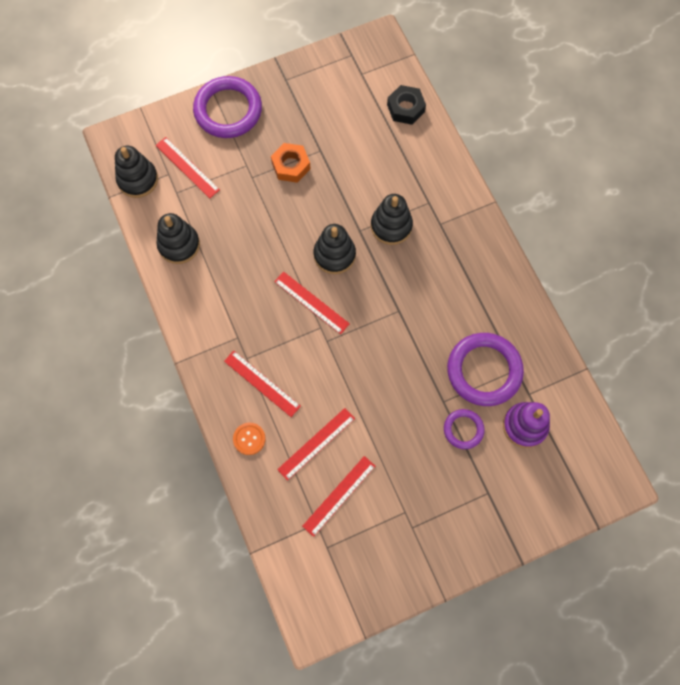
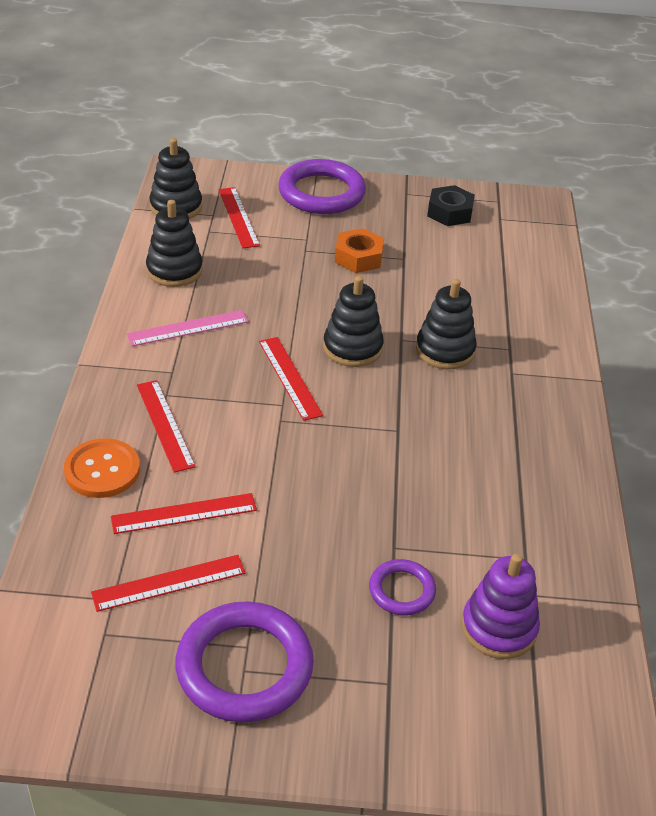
camera: 25 degrees right, 30 degrees down
(222, 294) = (188, 328): none -> pink ruler
(249, 439) = (102, 470): orange button -> orange button, size x1.52
(405, 108) = (535, 262): black nut -> black nut (450, 212)
(484, 371) = (476, 539): purple ring -> purple ring (244, 667)

